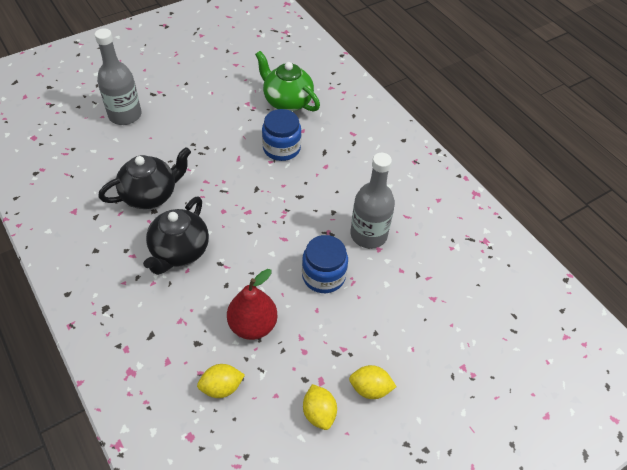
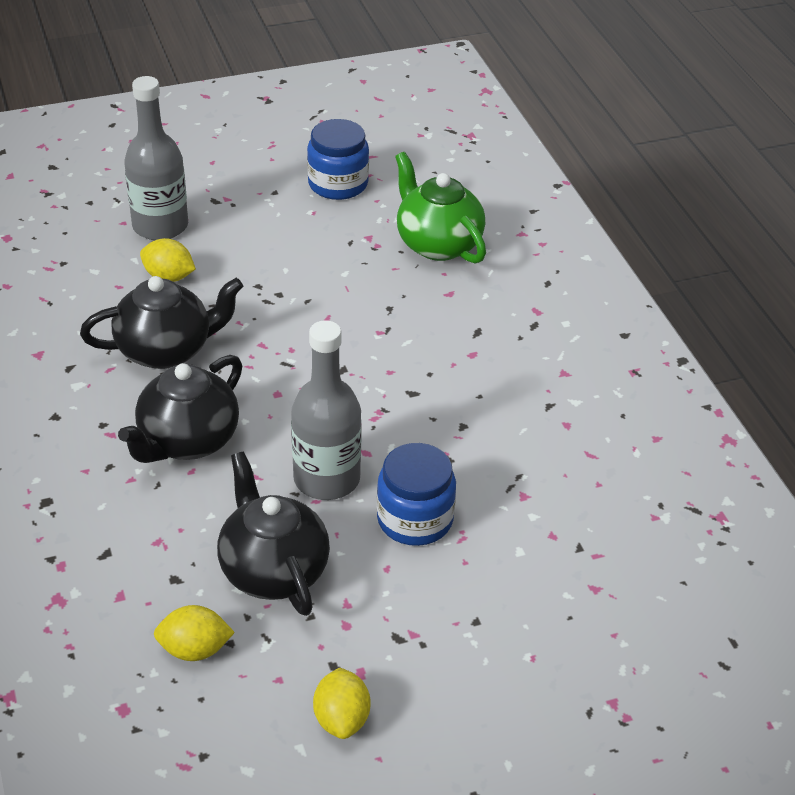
camera: 15 degrees right, 10 degrees down
(253, 325) = (273, 570): red pear -> black teapot
(281, 148) = (405, 315): blue jar -> blue jar (338, 184)
(368, 235) = (513, 471): grey bottle -> grey bottle (326, 479)
(370, 388) = (439, 701): yellow lemon -> yellow lemon (169, 277)

